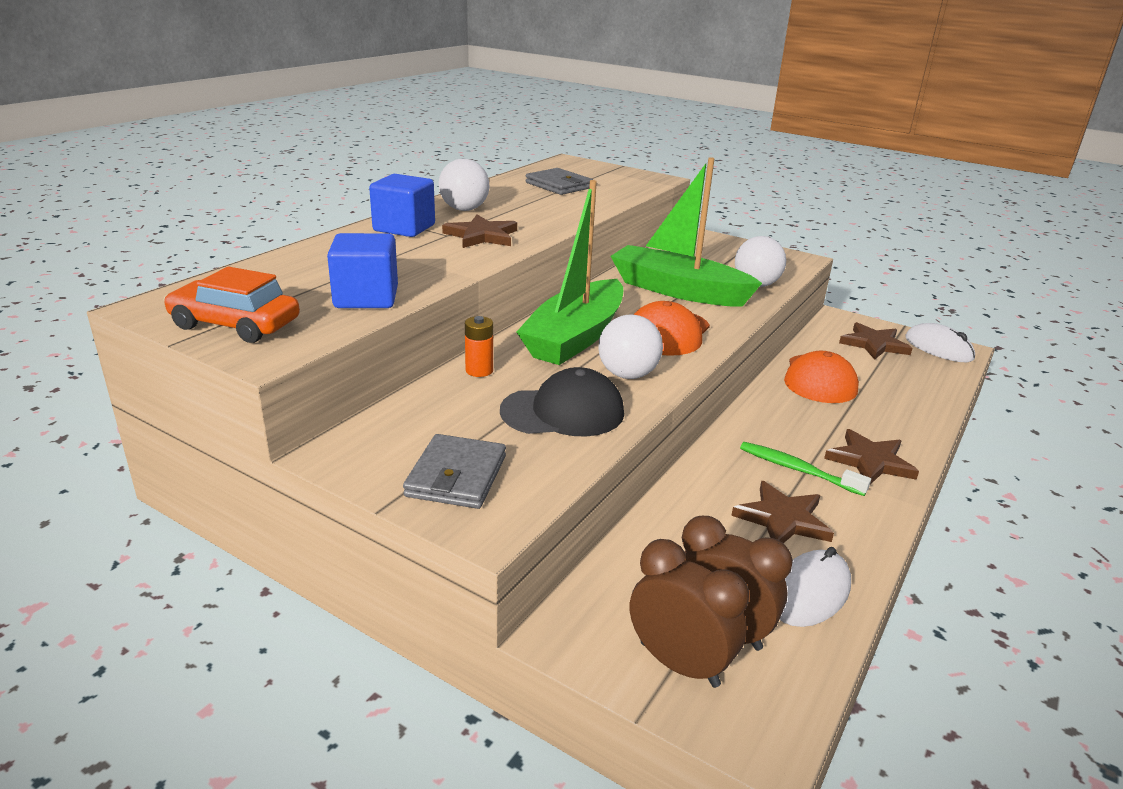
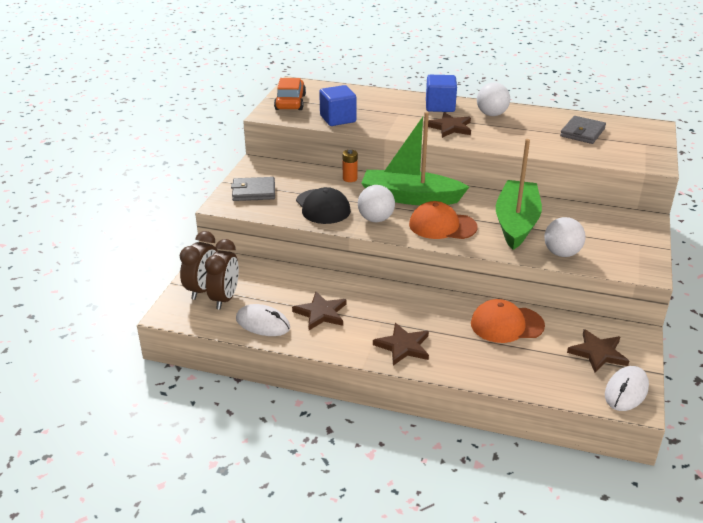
camera: 75 degrees right, 5 degrees up
(797, 469) = (375, 317): green toothbrush -> none

